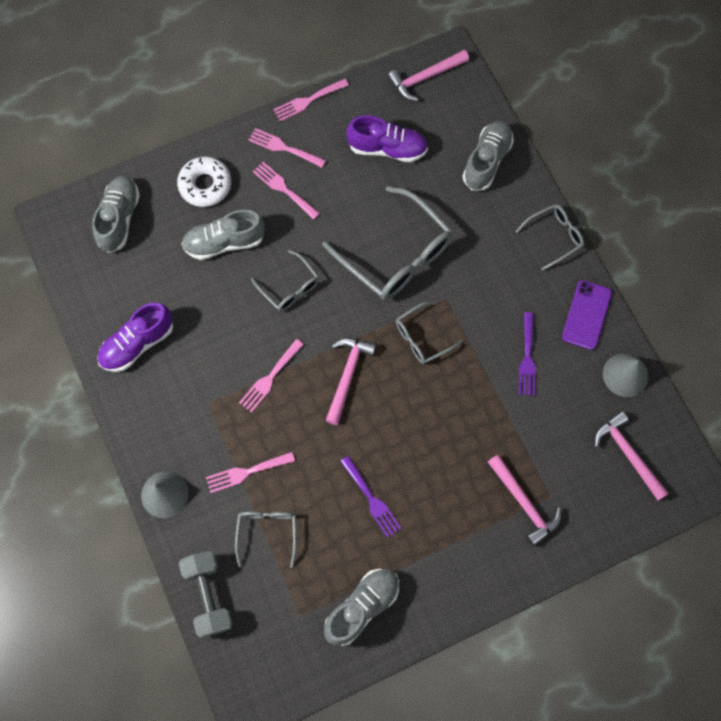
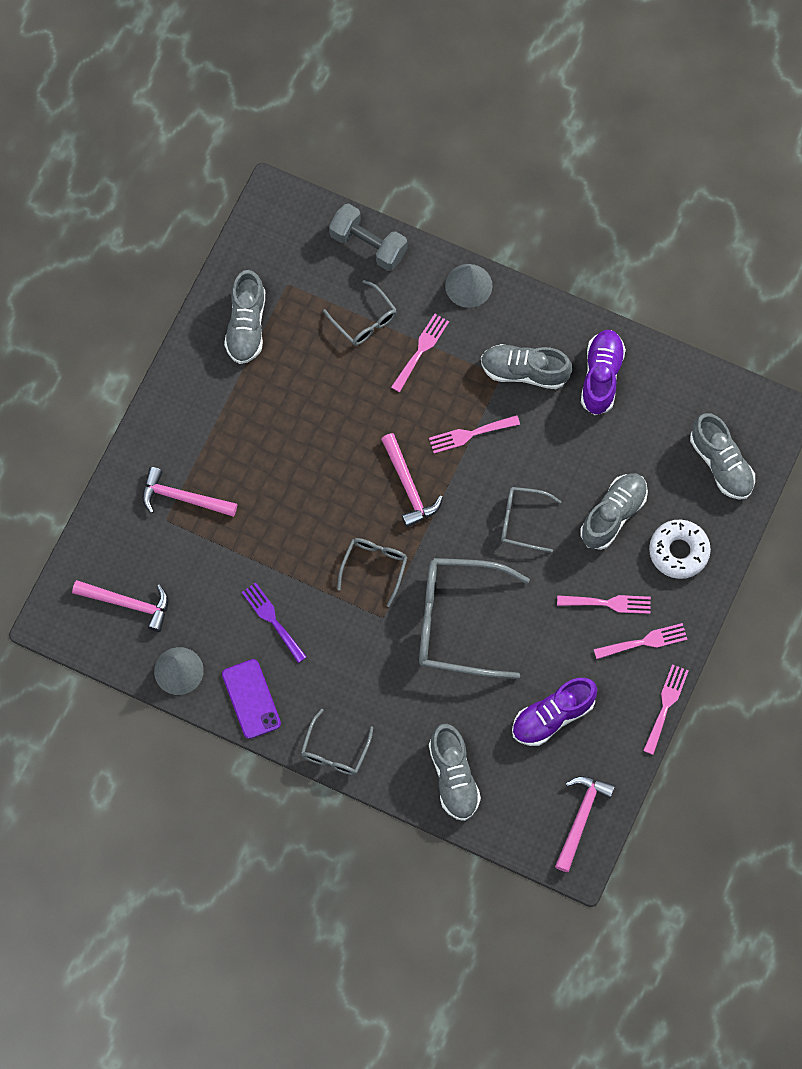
camera: 140 degrees right, 0 degrees up
(187, 392) = (524, 371): none -> grey shoe
(269, 378) = (469, 434): pink fork -> pink fork turned 105 degrees counterclockwise
(372, 499) = (305, 406): purple fork -> none

